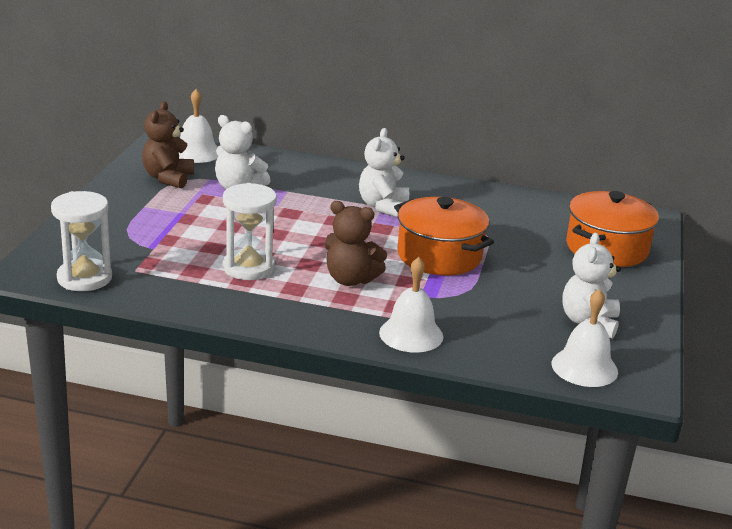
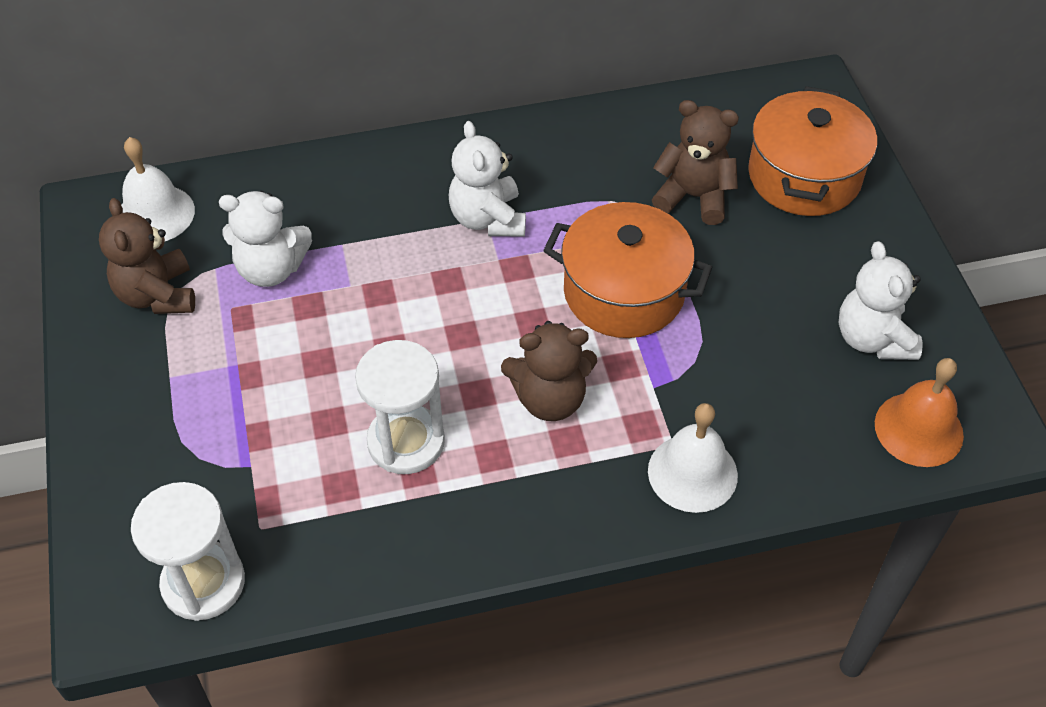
camera: 25 degrees left, 25 degrees up
(522, 235) = (693, 197): none -> brown teddy bear
(584, 367) = (918, 429): white bell -> orange bell

